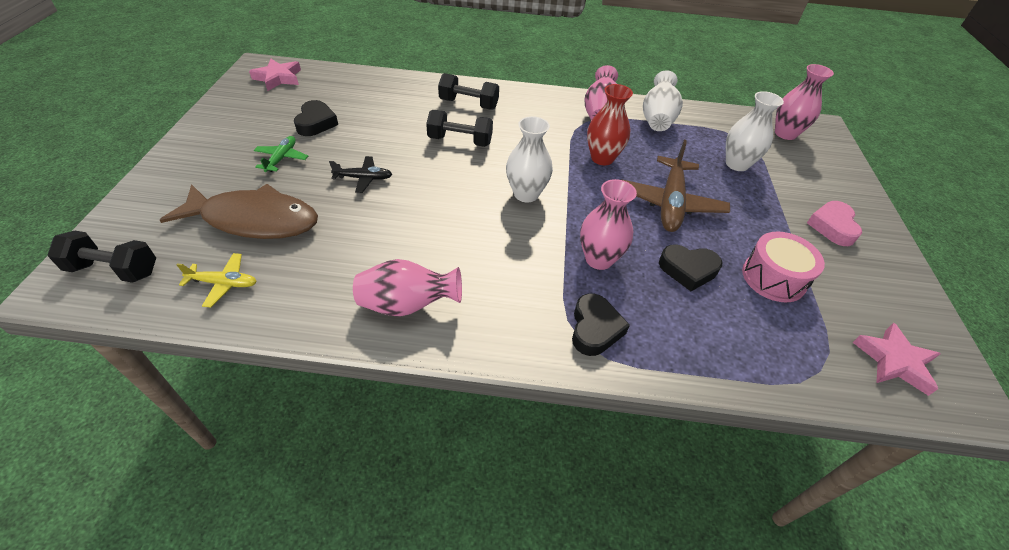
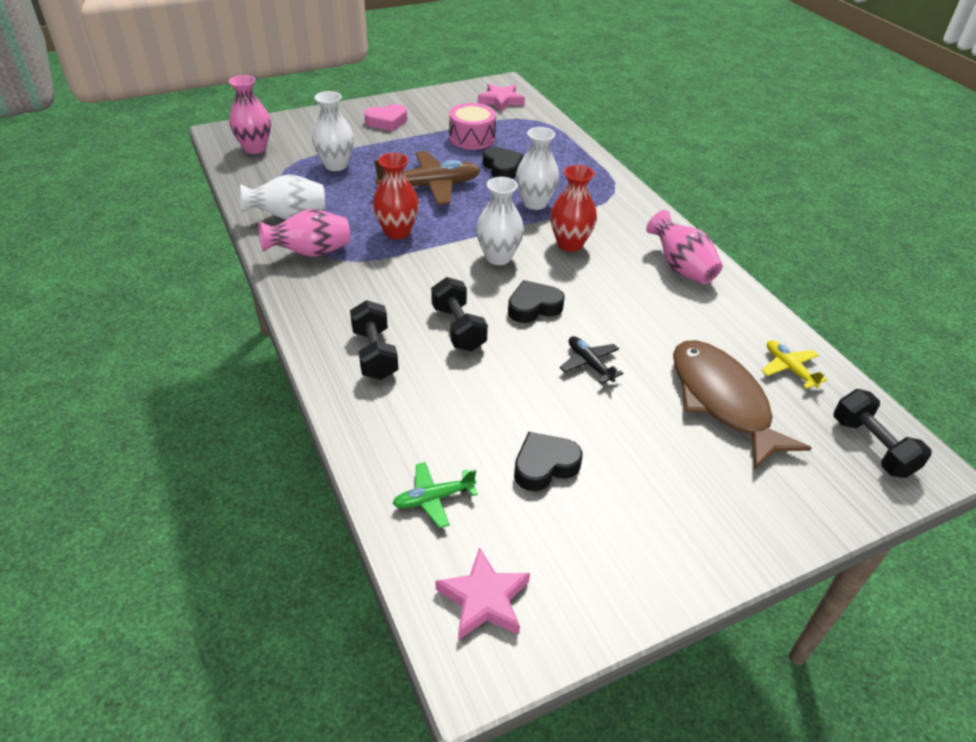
camera: 120 degrees left, 5 degrees down
(282, 158) = (632, 447): green plane -> green plane (433, 498)
(511, 246) = (570, 244): none -> red vase
(594, 329) = (599, 190): black heart -> black heart (533, 307)
(599, 259) = (535, 203): pink vase -> white vase

